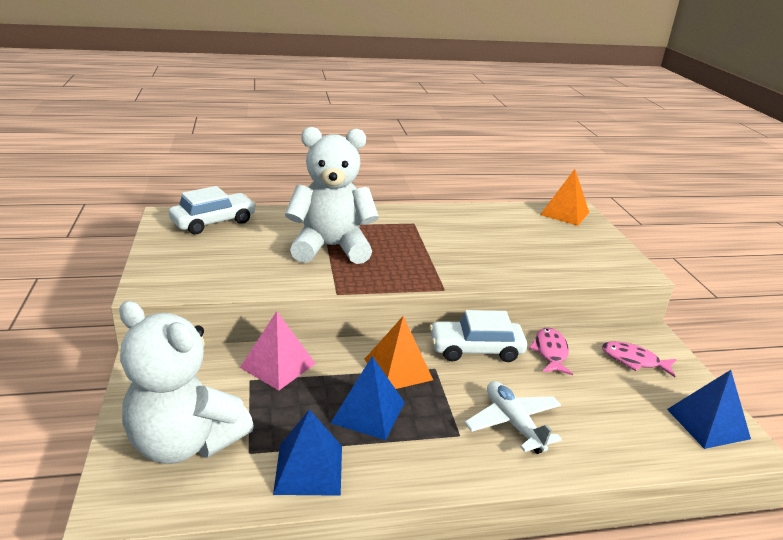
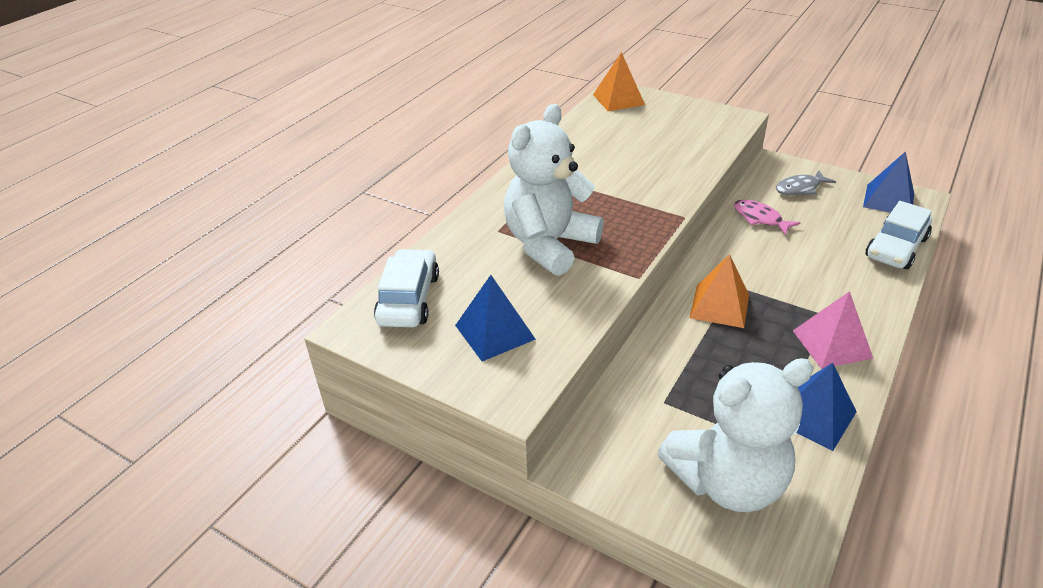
camera: 45 degrees left, 10 degrees up
(278, 365) = (656, 374): pink pyramid -> pink pyramid (832, 344)
(368, 412) = (765, 350): blue pyramid -> blue pyramid (495, 332)
(476, 349) = (726, 252): white car -> white car (896, 248)
(513, 423) = (830, 282): white plane -> none
(634, 360) = (800, 188): pink fish -> grey fish

